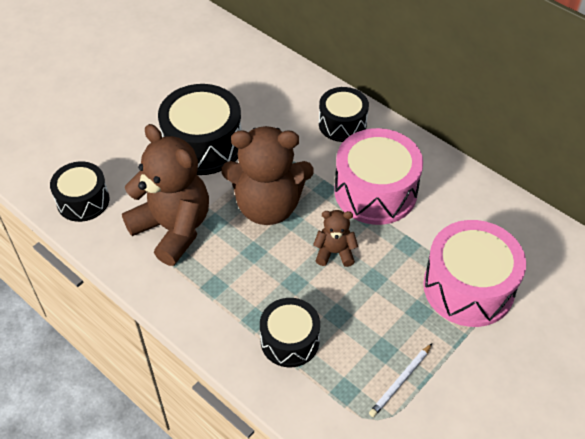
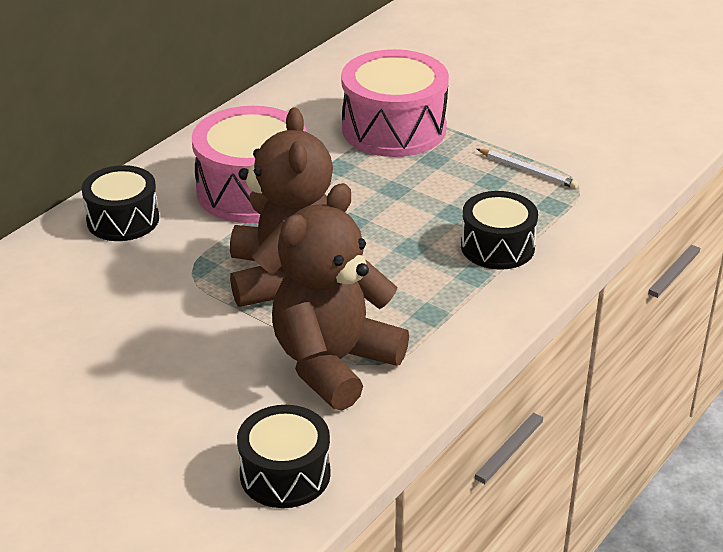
camera: 95 degrees left, 15 degrees down
(203, 145) = (159, 351): black drum -> none
(334, 252) = (358, 219): brown teddy bear -> none

